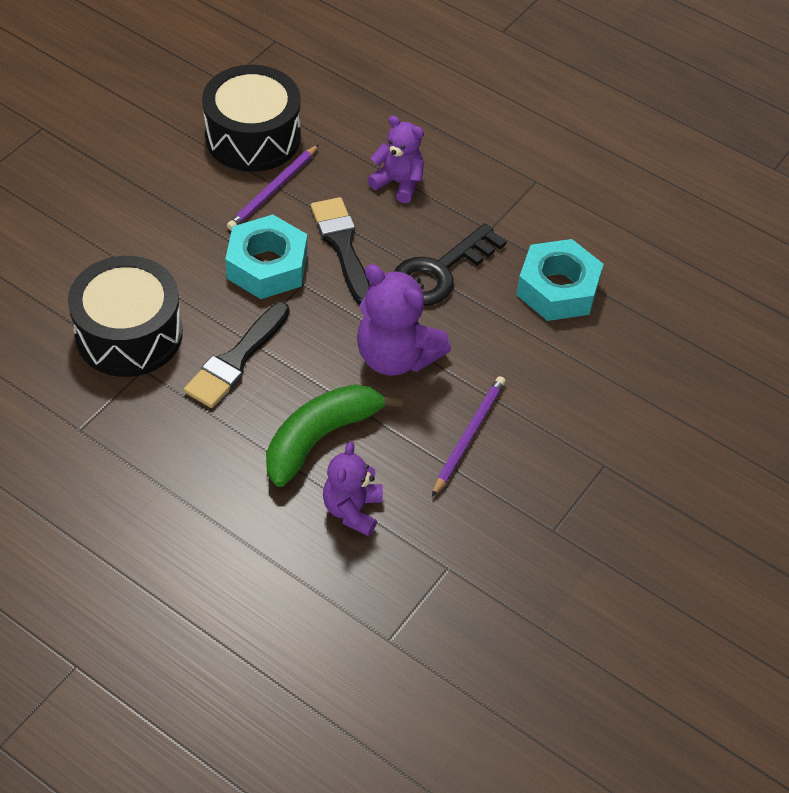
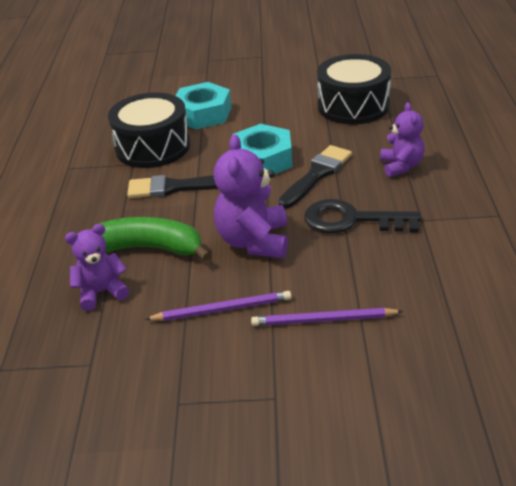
camera: 60 degrees right, 15 degrees down
(273, 190) = (323, 132): purple pencil -> purple pencil (323, 320)
(557, 289) = (415, 278): turquoise nut -> turquoise nut (203, 114)

